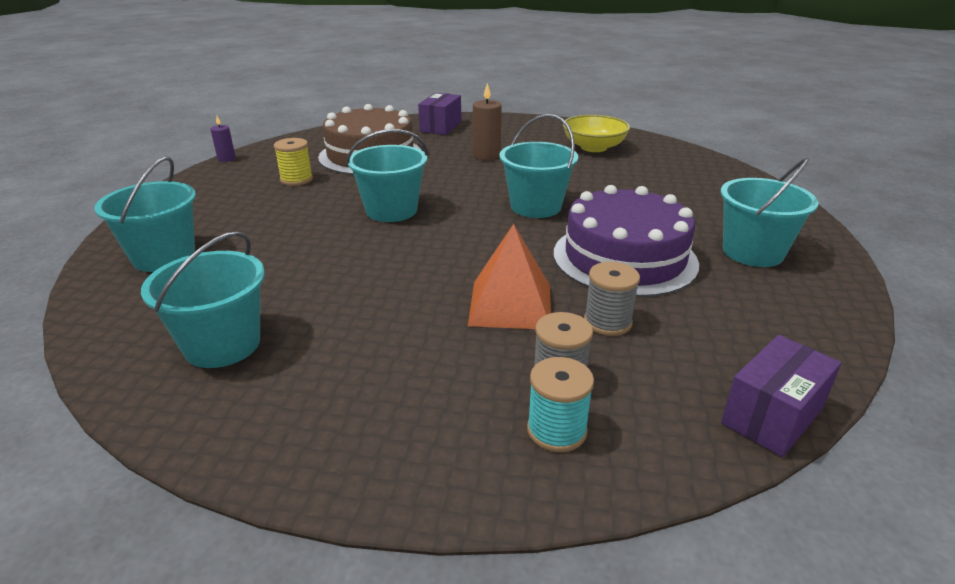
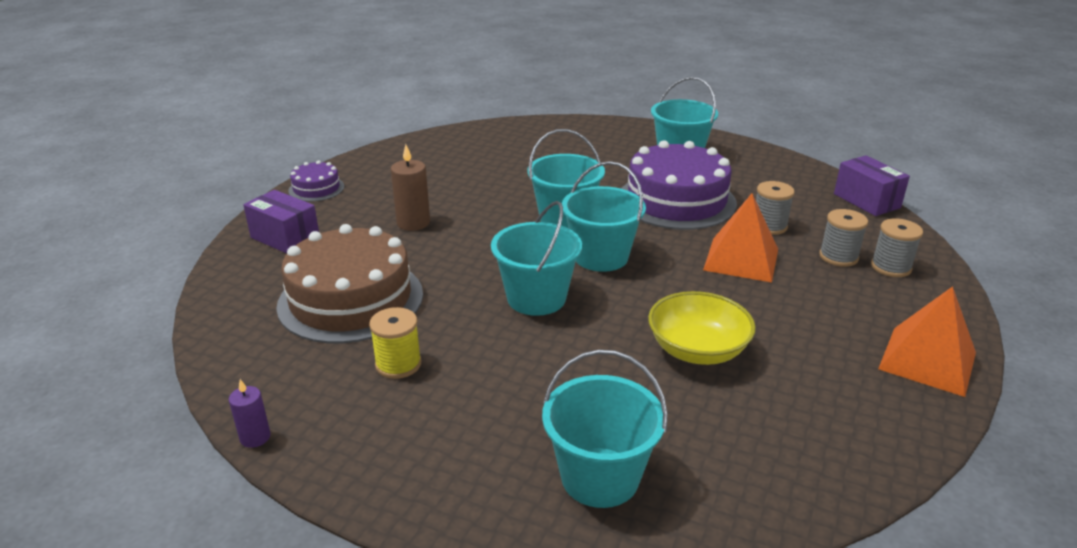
camera: 75 degrees left, 0 degrees up
(222, 344) = (798, 415): turquoise bucket -> turquoise bucket (601, 257)
(321, 449) = (927, 360): none -> orange pyramid
(517, 122) = (316, 188): none -> purple cake
(556, 430) = (891, 267): turquoise spool -> grey spool
(593, 147) = (435, 165): yellow bowl -> yellow bowl (697, 350)

